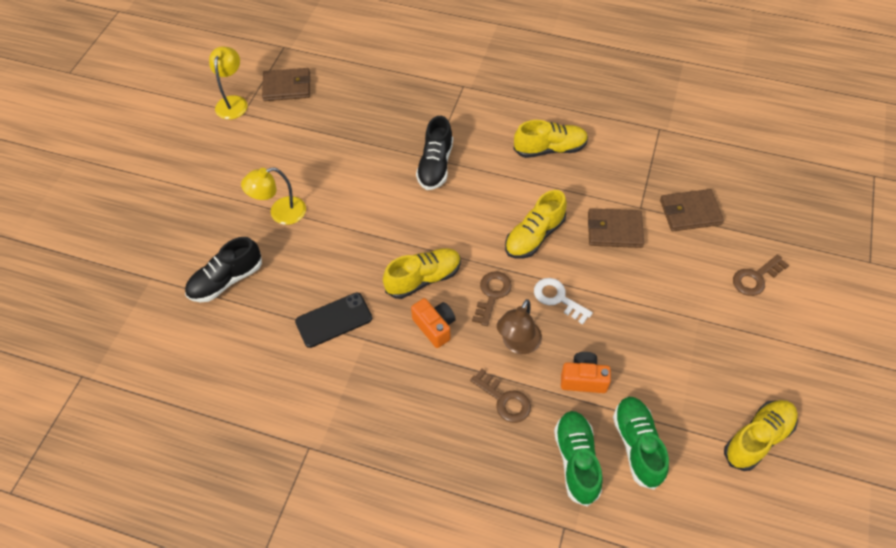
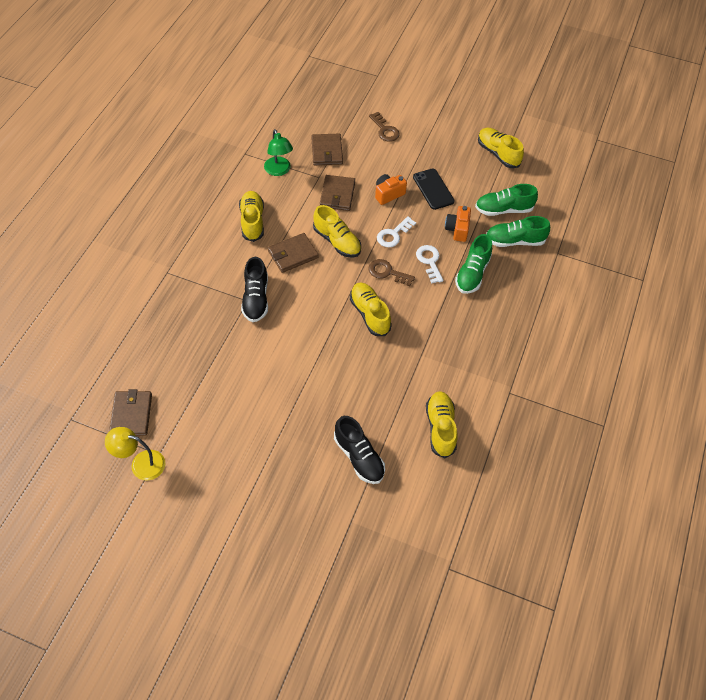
camera: 90 degrees left, 0 degrees up
(259, 363) = (440, 428): none -> yellow shoe
(280, 213) = (291, 416): yellow lamp -> none
(334, 320) = (403, 375): black phone -> black phone (433, 189)
(435, 165) = (256, 299): black shoe -> black shoe turned 75 degrees clockwise
(435, 327) = (413, 309): orange camera -> orange camera (388, 194)
(504, 400) = (472, 273): brown key -> green shoe
(505, 193) = (293, 254): none -> brown wallet
(518, 344) = (429, 261): brown lamp -> white key
(640, 165) = (279, 170): none -> green lamp

